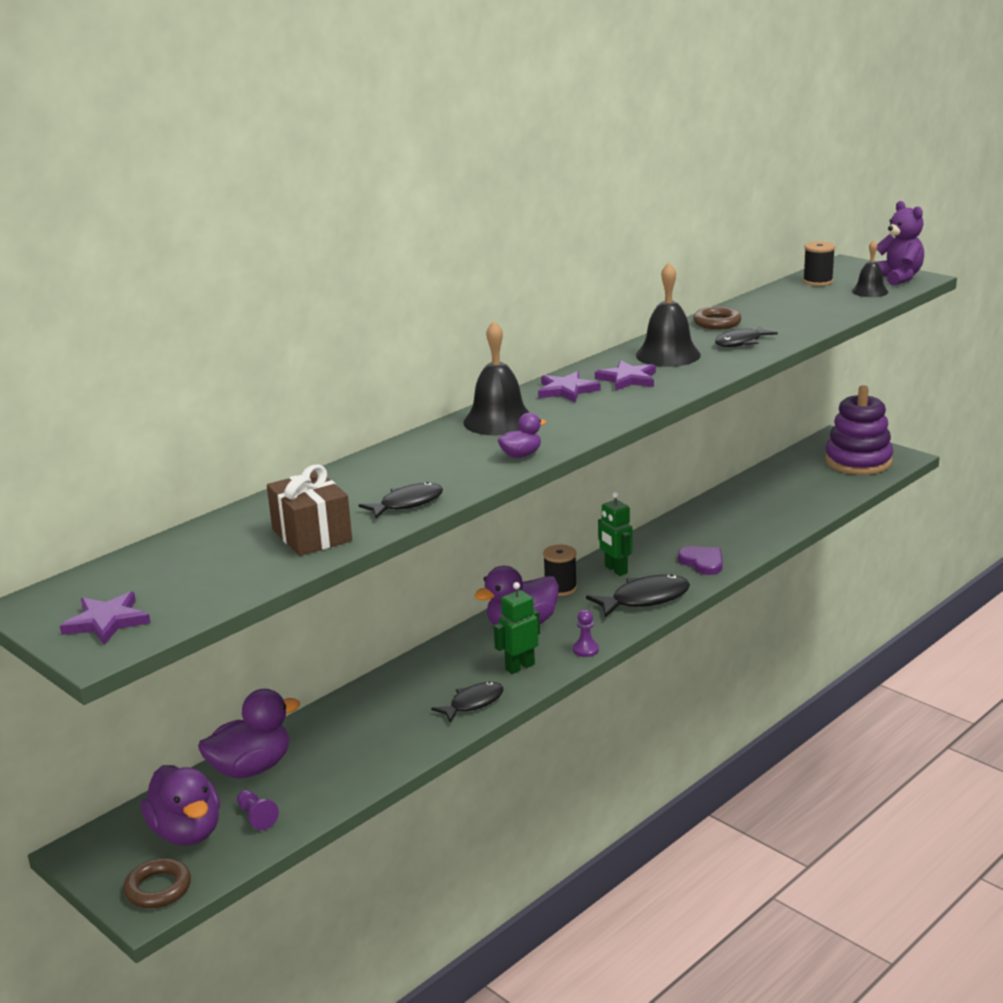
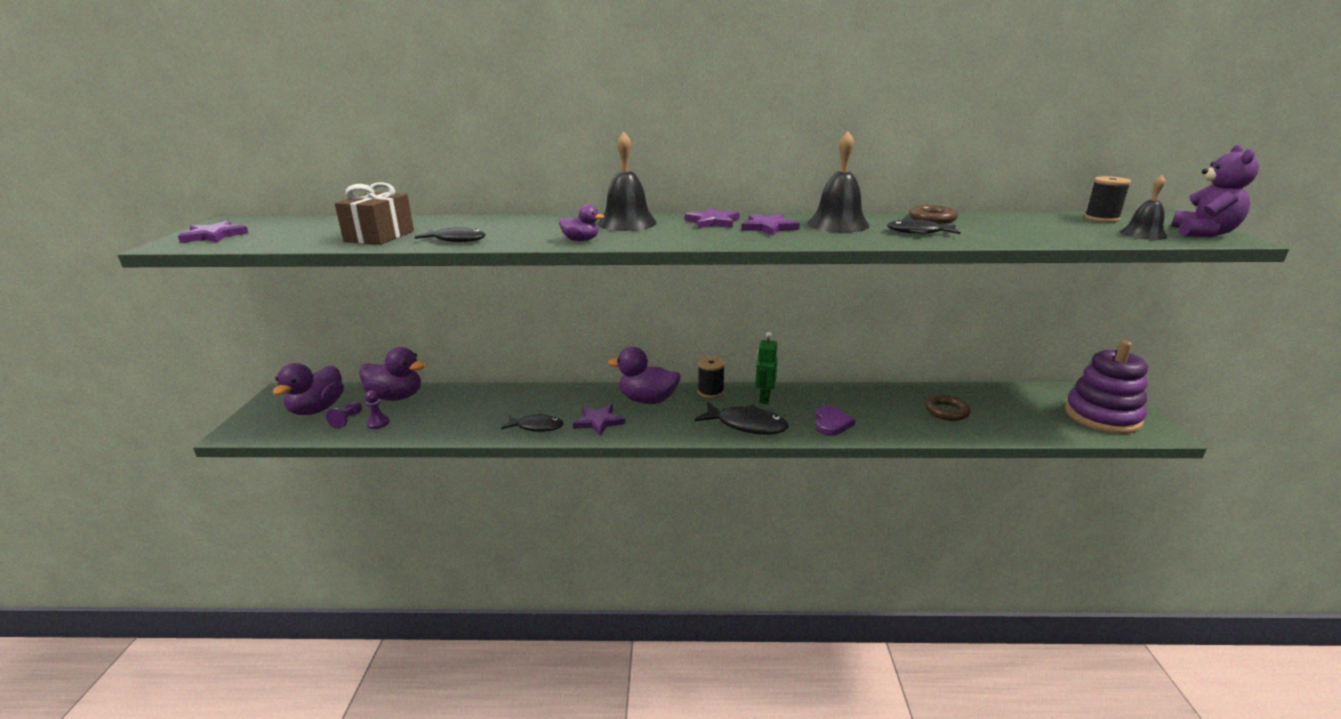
camera: 45 degrees right, 0 degrees up
(158, 888) = (256, 426): brown ring -> brown ring (946, 411)
(519, 667) = (599, 422): green robot -> purple star
(586, 650) = (651, 434): purple pawn -> purple pawn (378, 423)

